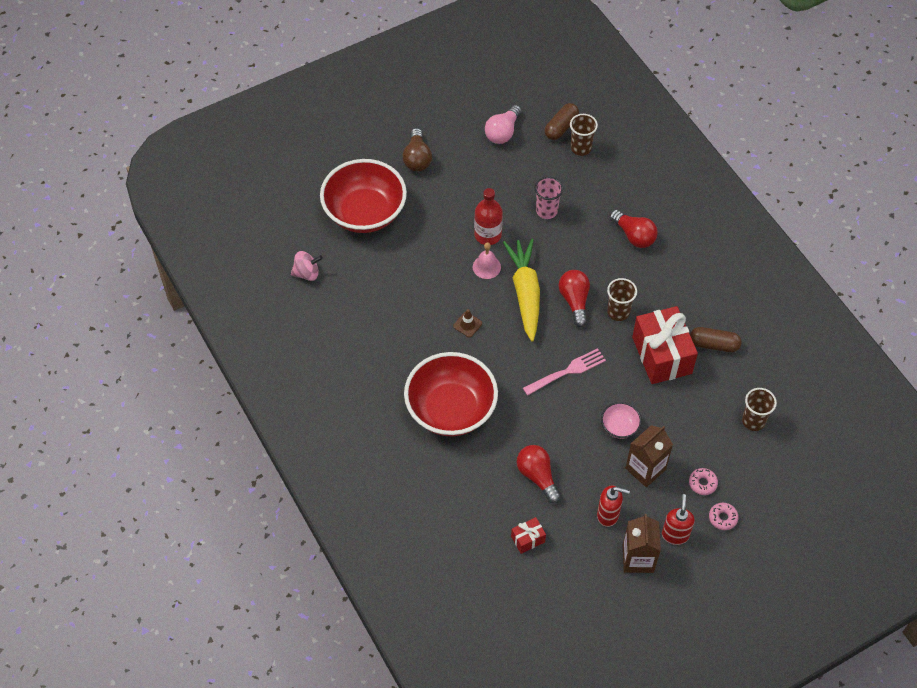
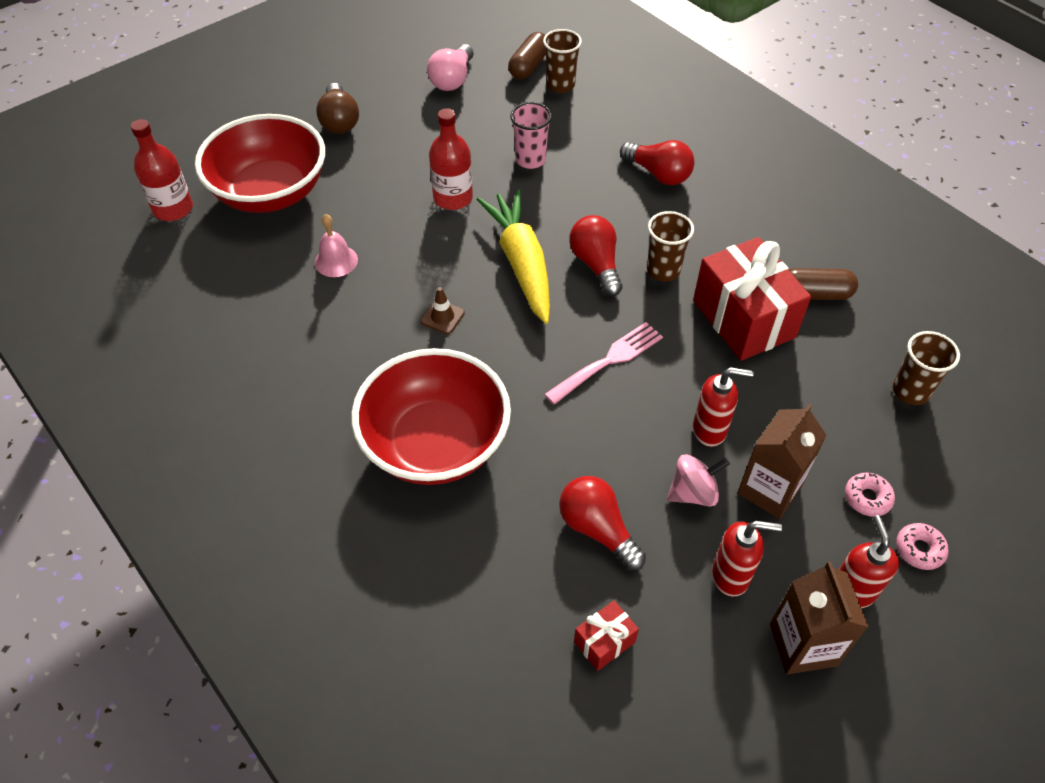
camera: 10 degrees left, 5 degrees down
(299, 216) = (173, 209): none -> red bottle
(307, 273) = (187, 280): pink spinning top -> pink spinning top (693, 492)
(486, 267) = (458, 237): pink bell -> pink bell (336, 261)
(619, 427) = (710, 430): pink bowl -> red soap dispenser

